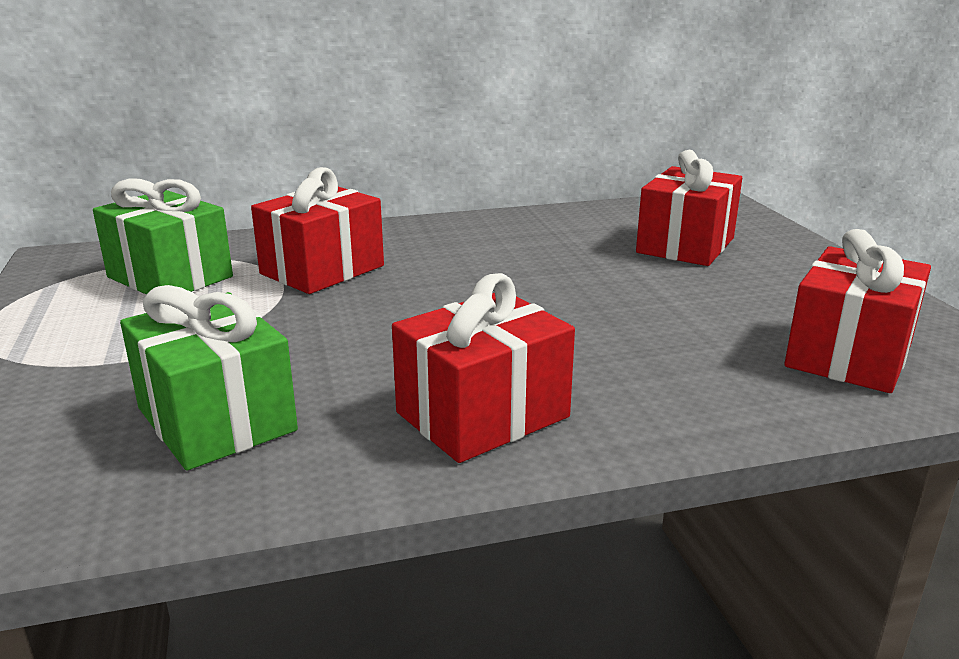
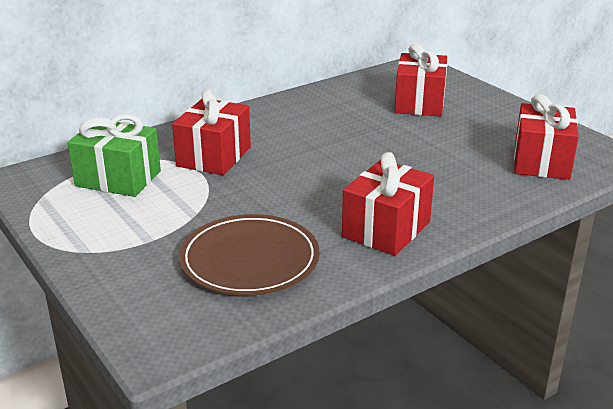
camera: 20 degrees left, 5 degrees up
(216, 419) = (249, 260): green gift -> brown plate

